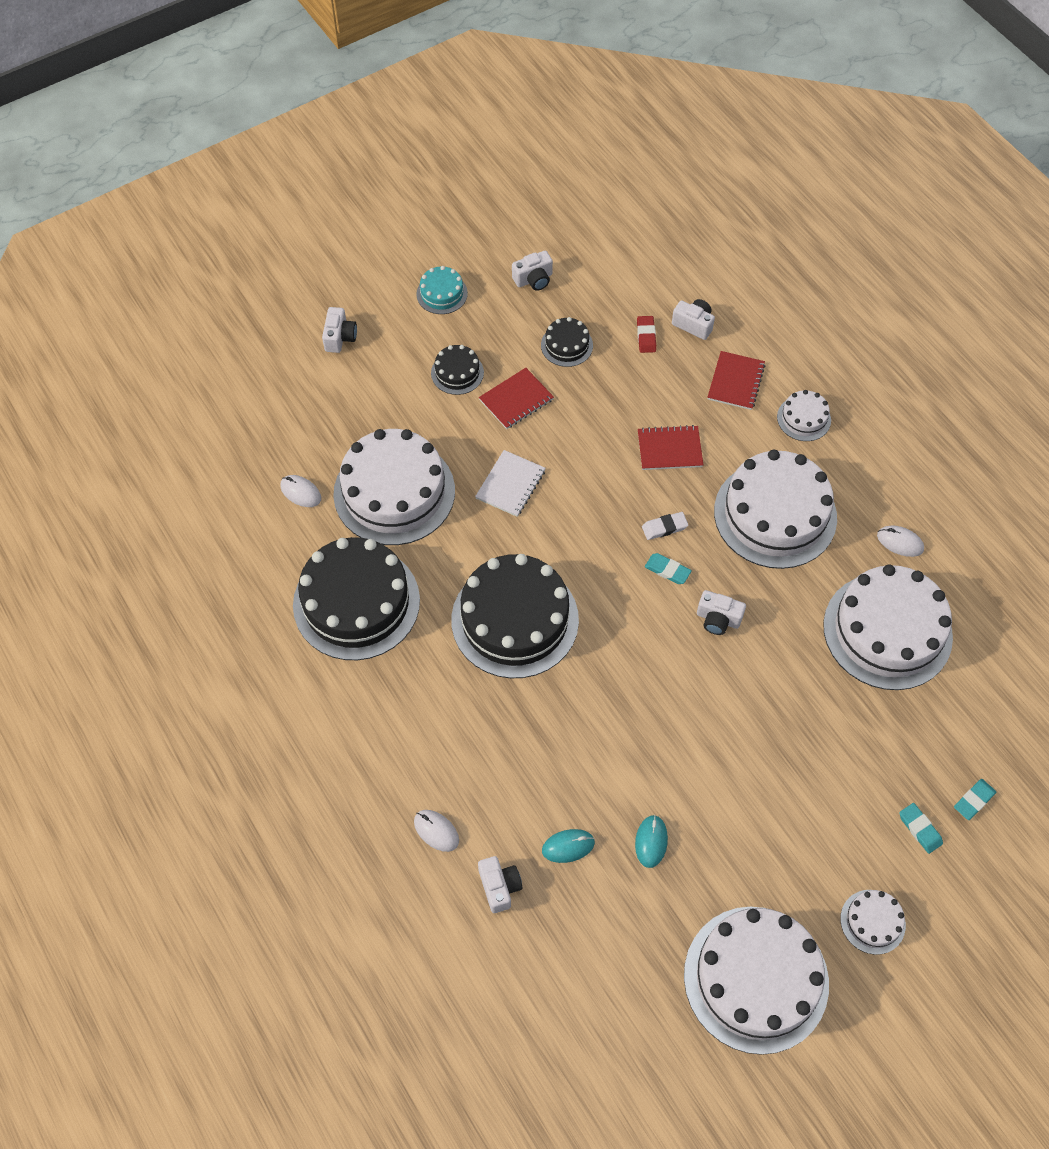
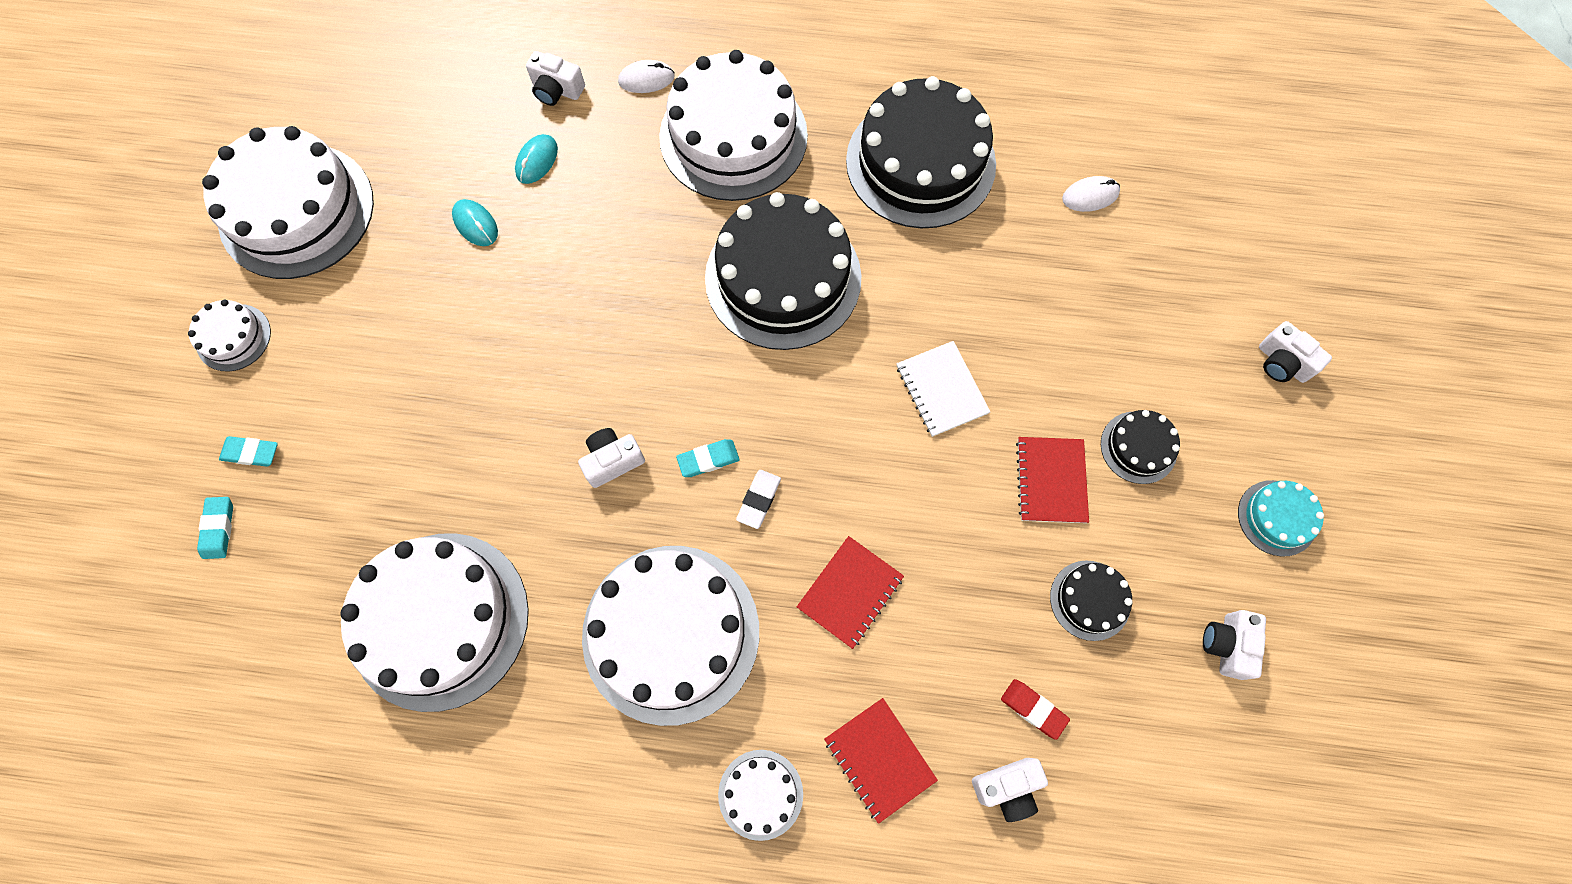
camera: 130 degrees right, 10 degrees up
(394, 492) = (1022, 276): white cake -> white cake (733, 136)
(900, 542) = (514, 742): white mouse -> none

